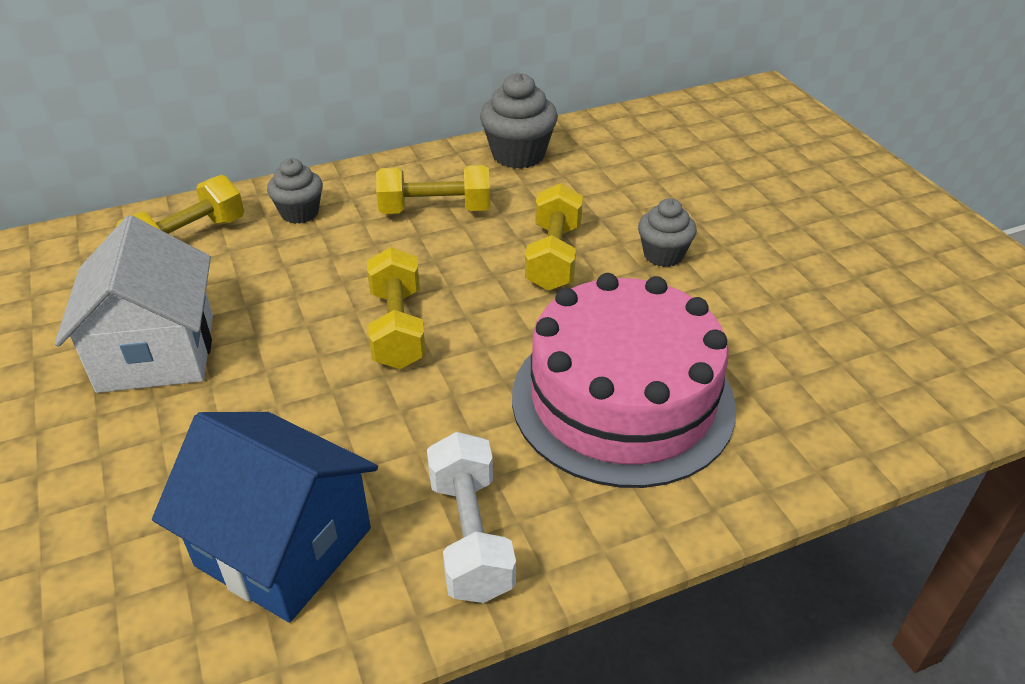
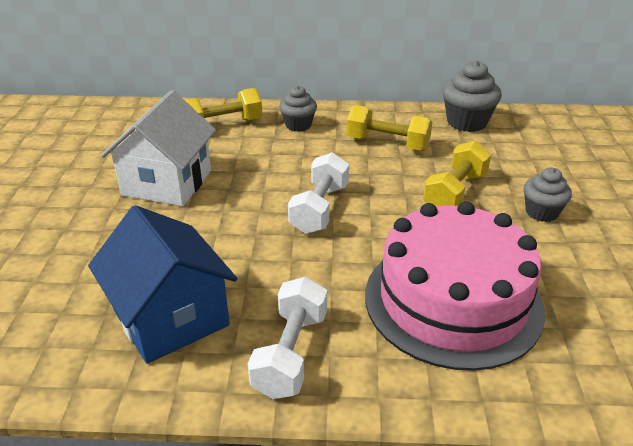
camera: 25 degrees right, 5 degrees down
(397, 328) = (319, 209): yellow dumbbell -> white dumbbell

